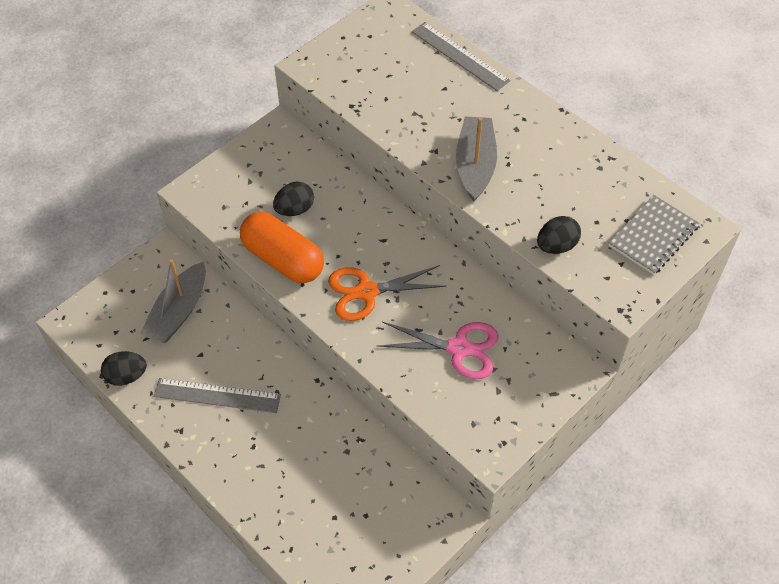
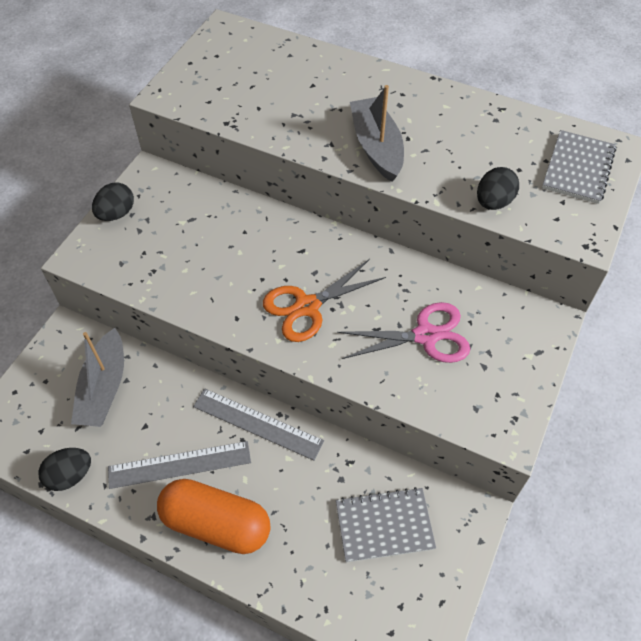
camera: 20 degrees left, 0 degrees up
(283, 259) = (206, 298): orange capsule -> orange capsule (216, 524)
(295, 209) = (198, 245): black egg -> black egg (116, 214)
(367, 500) = (384, 525): none -> grey notebook
(460, 56) = (314, 53): grey ruler -> grey ruler (257, 424)

